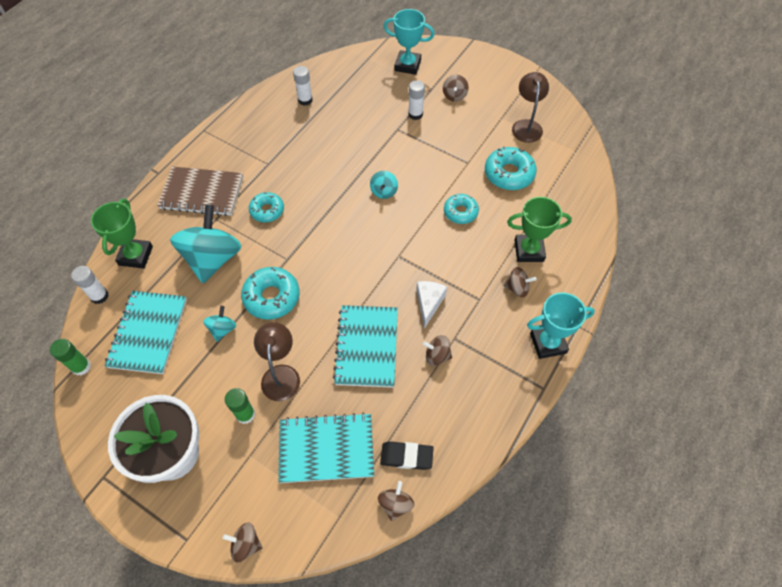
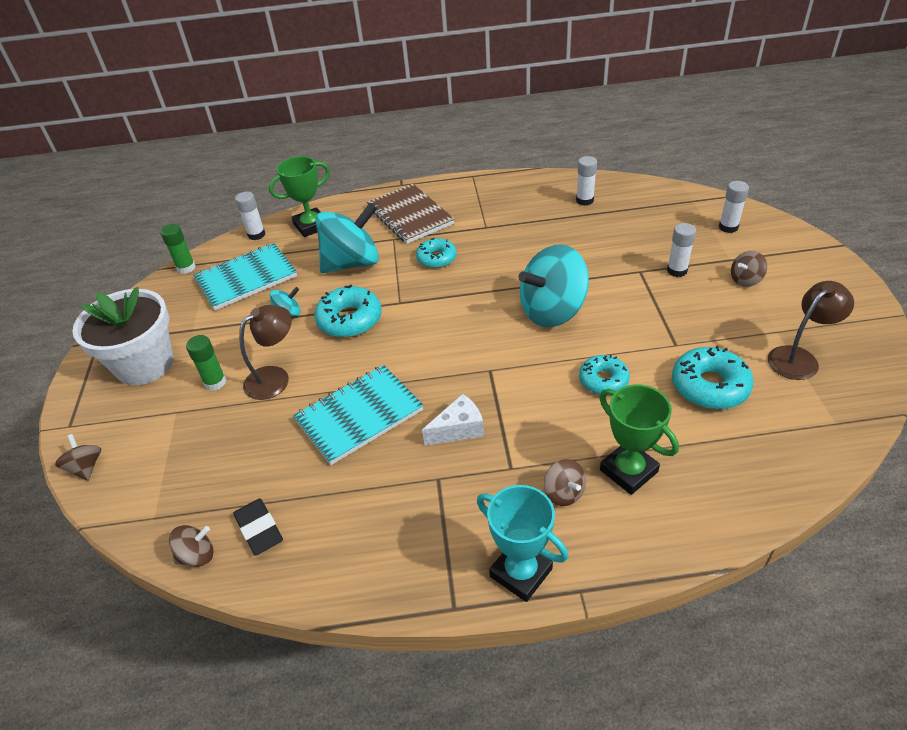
camera: 55 degrees right, 15 degrees down
(326, 449) = (221, 460): turquoise notebook -> none
(384, 191) = (552, 311): turquoise spinning top -> turquoise spinning top, size x2.22
(407, 65) = (728, 227): turquoise trophy -> white glue stick
(437, 356) = (401, 477): brown spinning top -> none

